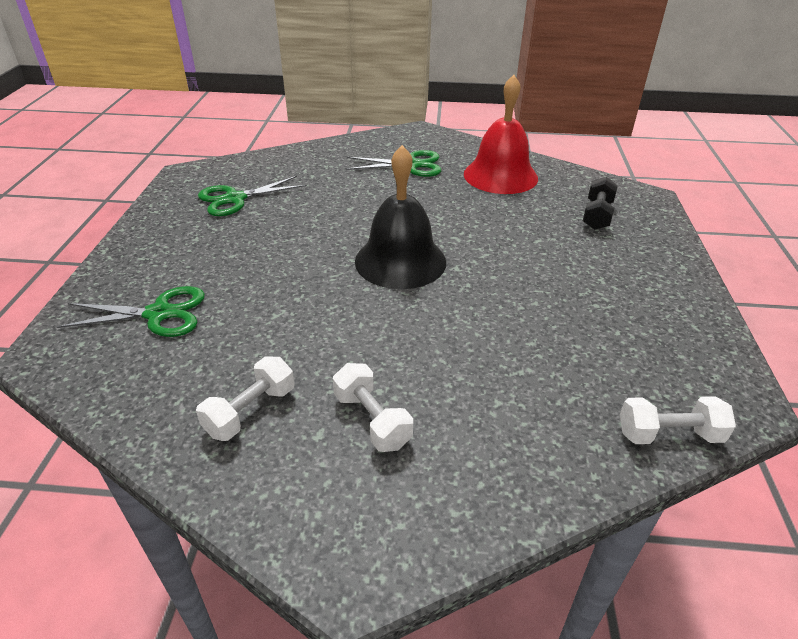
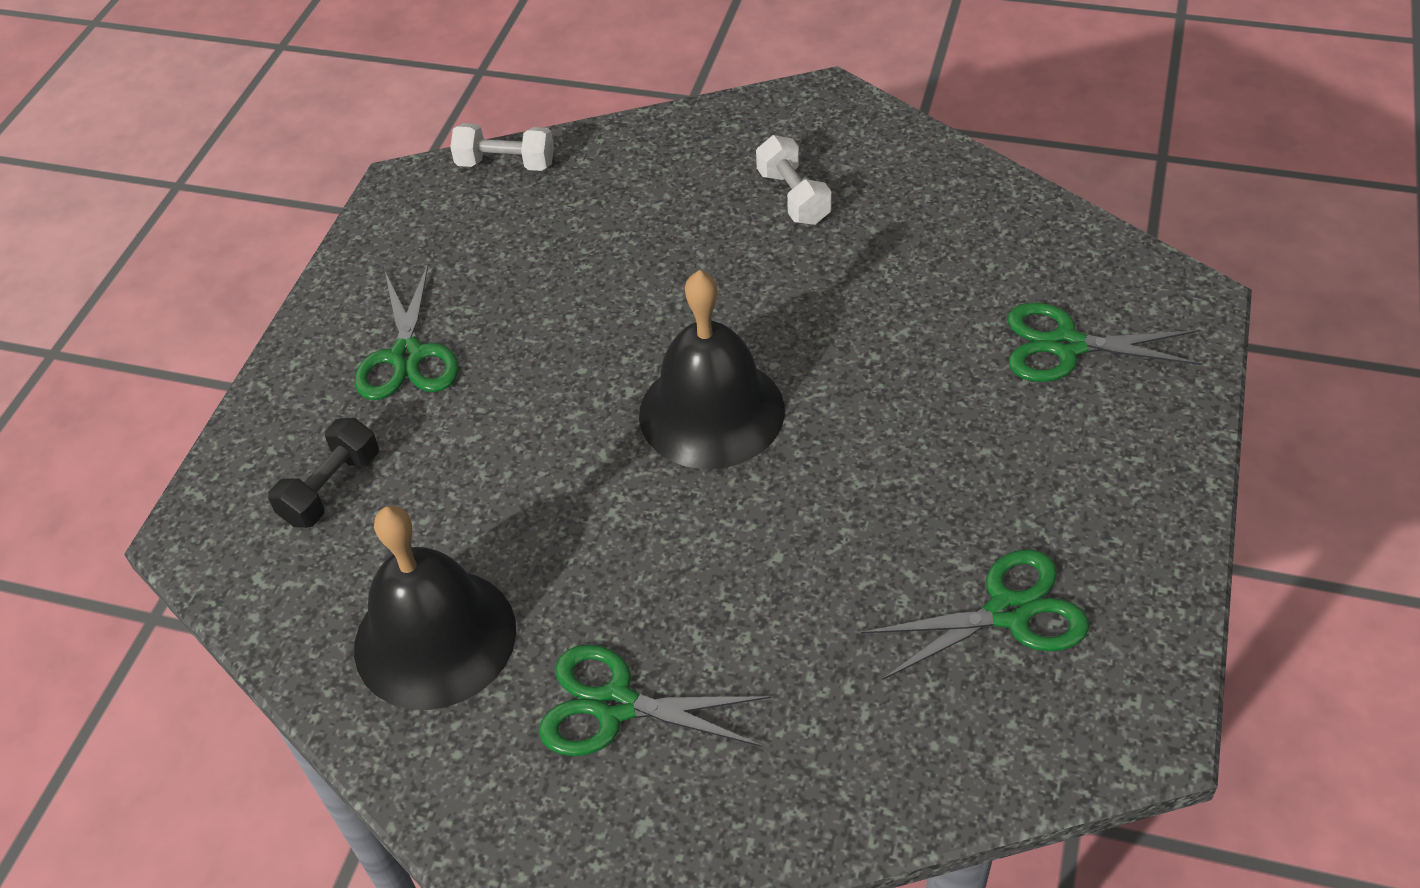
camera: 165 degrees left, 10 degrees up
(250, 411) = (921, 215): white dumbbell -> none
(500, 176) = (435, 638): red bell -> black bell
(613, 275) = (407, 356): none -> green scissors

